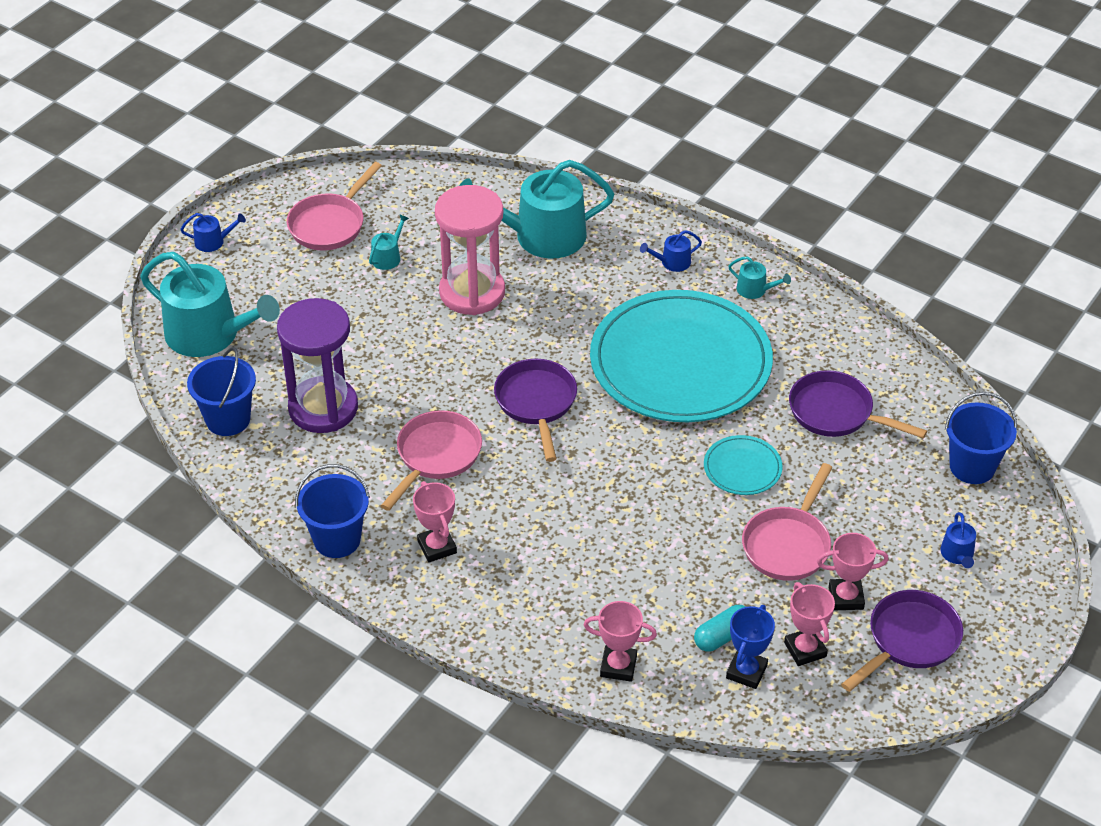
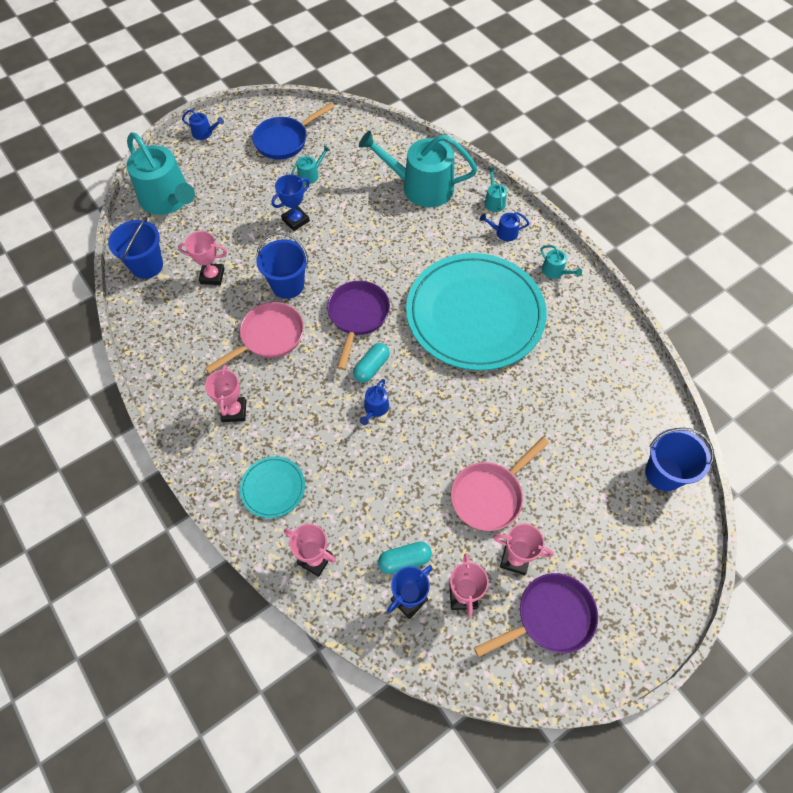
camera: 20 degrees right, 15 degrees up
(323, 408) = (212, 276): purple hourglass -> pink trophy
(330, 224) = (284, 140): pink pan -> blue pan
(337, 539) = (170, 382): blue bucket -> blue bucket (288, 285)
(398, 316) = (295, 220): none -> blue trophy
(472, 292) = (354, 217): pink hourglass -> none
(583, 453) = (371, 367): none -> turquoise capsule
(642, 229) = (494, 201): none -> turquoise watering can
(742, 468) = (483, 417): turquoise plate -> turquoise plate (273, 488)
(836, 413) = (574, 392): purple pan -> none
(957, 555) = (621, 551): blue watering can -> blue watering can (375, 408)

